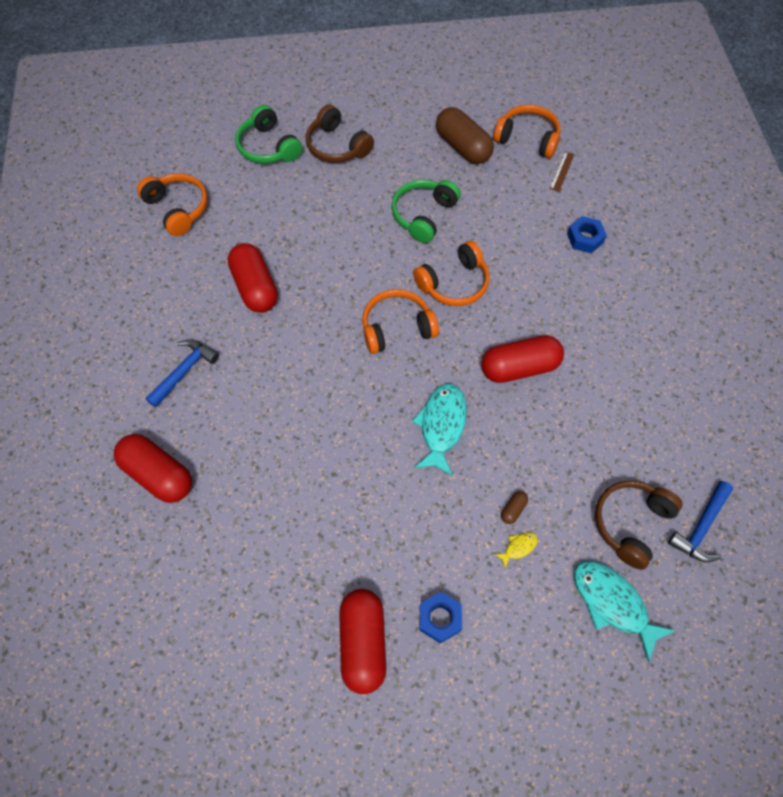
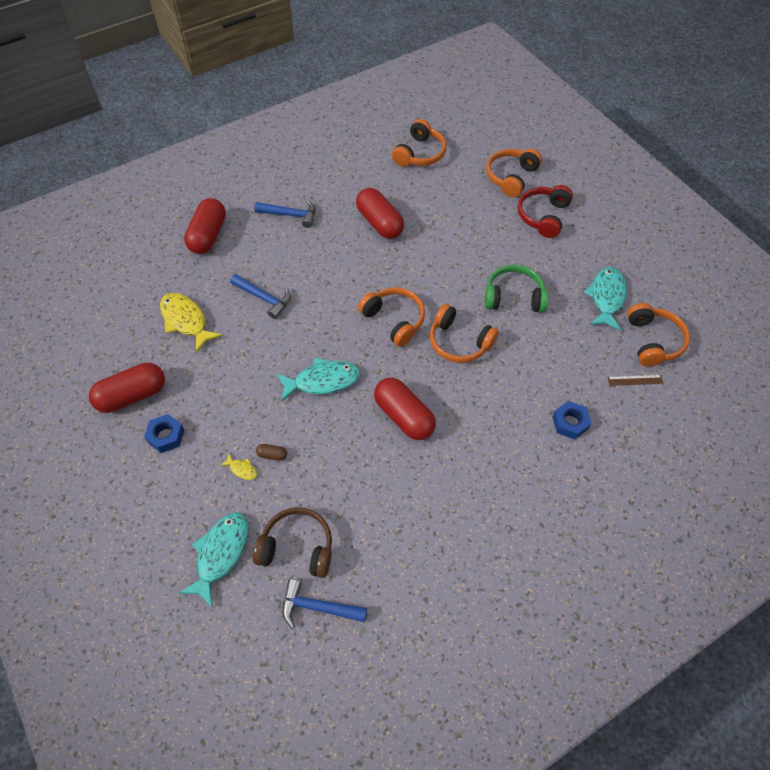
camera: 65 degrees right, 5 degrees down
(255, 287) = (379, 223): red capsule -> red capsule turned 75 degrees counterclockwise
(268, 147) = (511, 177): green headphones -> orange headphones
(281, 544) = (186, 321): none -> yellow fish
(296, 444) = (264, 298): none -> blue hammer
(337, 146) = (543, 216): brown headphones -> red headphones
(463, 147) = (606, 297): brown capsule -> turquoise fish

